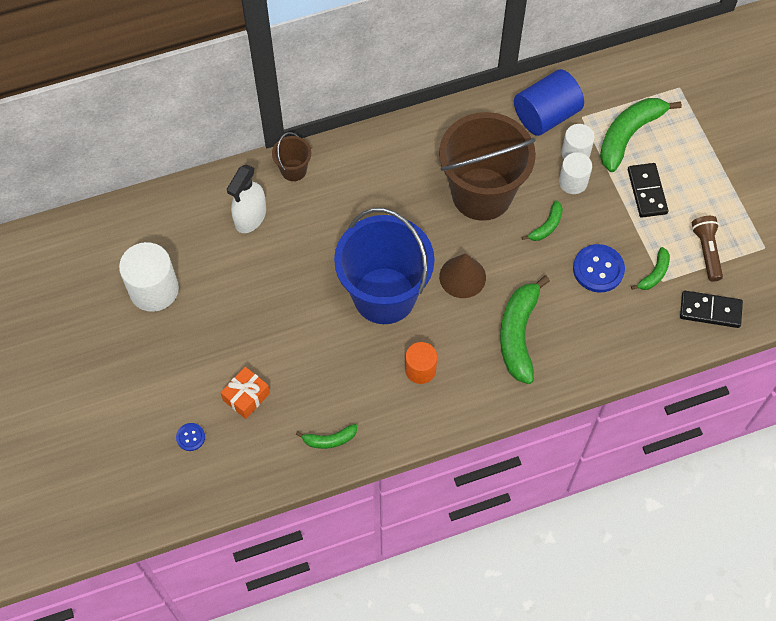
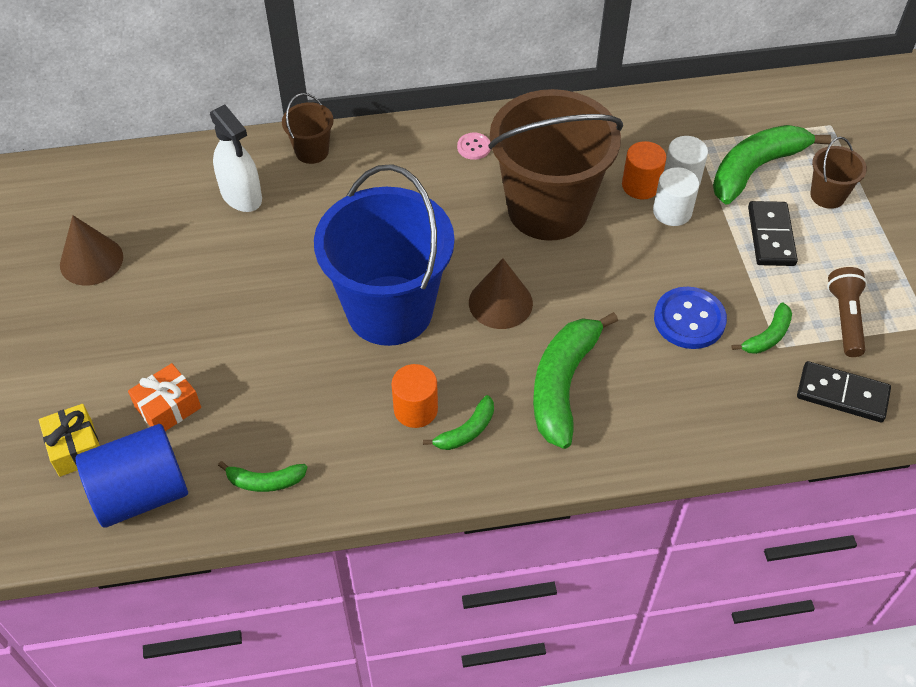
camera: 10 degrees right, 10 degrees down
(154, 289) = (91, 260): white cylinder -> brown cone
(190, 437) = (75, 448): blue button -> yellow gift
(250, 217) = (241, 195): white spray bottle -> white spray bottle turned 75 degrees counterclockwise
(416, 147) = (474, 147): none -> pink button
(546, 115) = (650, 133): blue cylinder -> blue cylinder (141, 493)
(546, 162) = (640, 185): none -> orange cylinder
(546, 226) = (627, 258): green banana -> green banana (466, 431)
(683, 150) = (827, 195): none -> brown bucket

